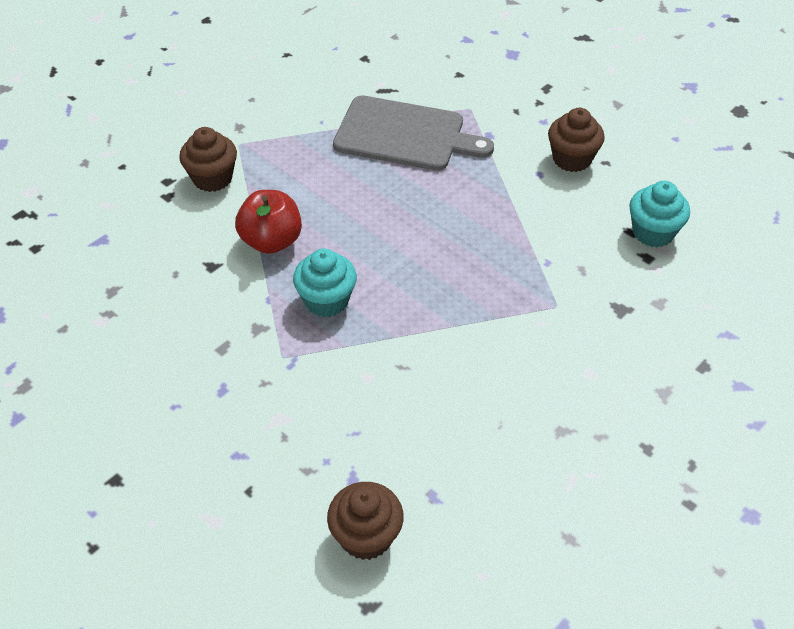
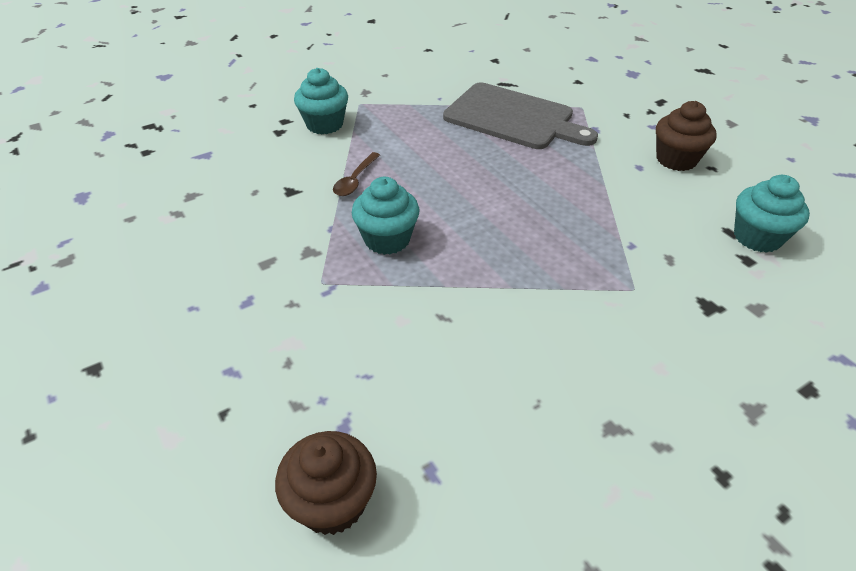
camera: 15 degrees right, 5 degrees down
(212, 178) = (324, 124): brown cupcake -> turquoise cupcake
(271, 241) = (355, 180): red apple -> brown spoon

